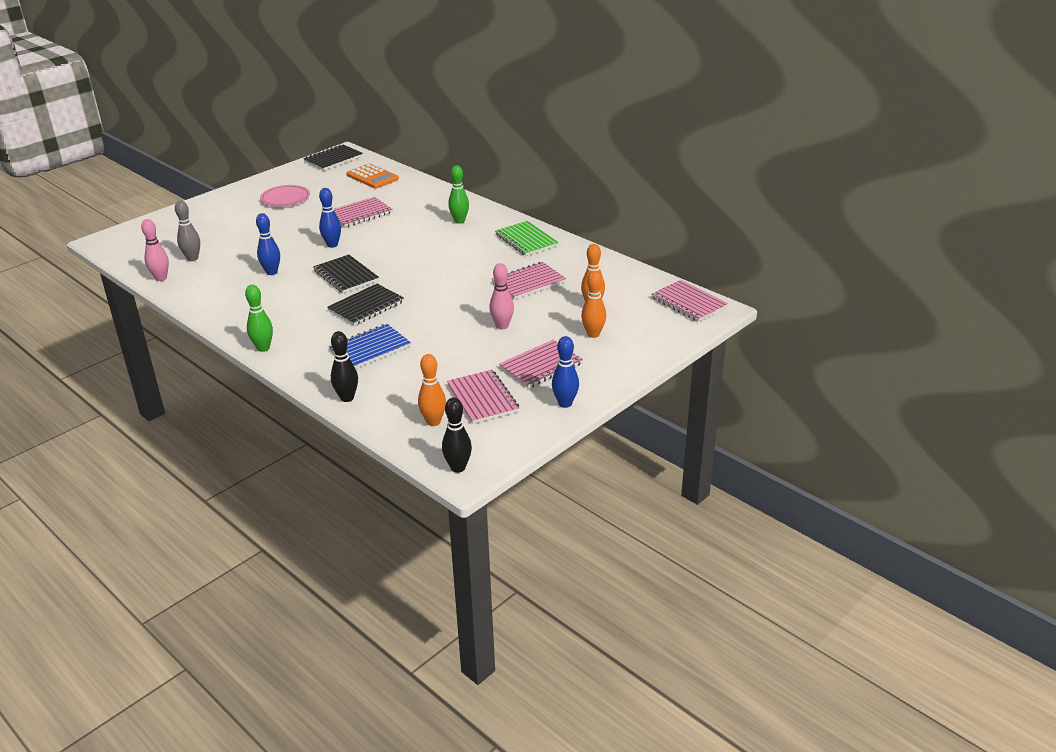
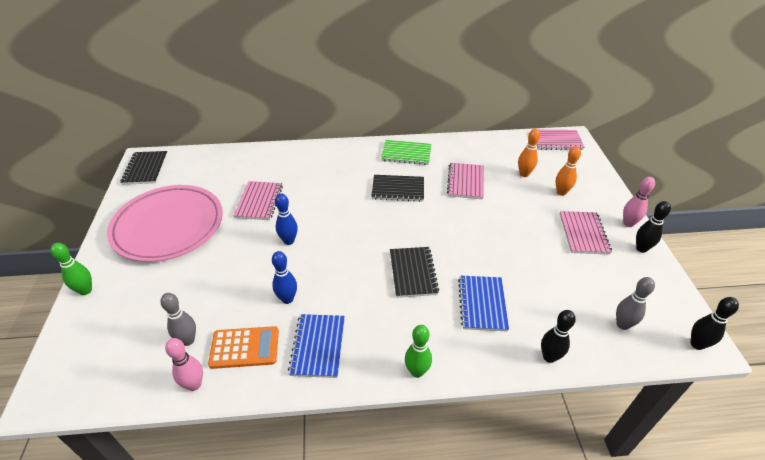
camera: 50 degrees left, 10 degrees up
(241, 303) = (318, 346): none -> blue notebook
(285, 198) = (168, 226): pink plate -> pink plate, size x2.12
(346, 276) = (350, 259): black notebook -> black notebook (398, 189)
(372, 177) = (209, 166): orange calculator -> orange calculator (244, 348)
(433, 422) = (622, 324): orange bowling pin -> grey bowling pin
(459, 221) = (340, 165): green bowling pin -> green bowling pin (86, 290)
(482, 398) = (607, 282): pink notebook -> none
(502, 326) = (513, 223): pink bowling pin -> pink bowling pin (628, 223)
(565, 403) = (641, 248): blue bowling pin -> black bowling pin

